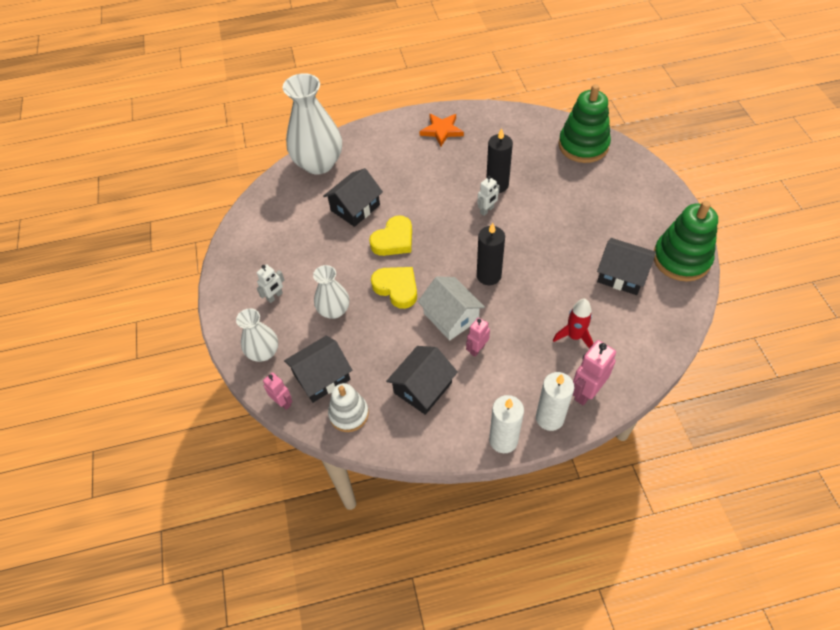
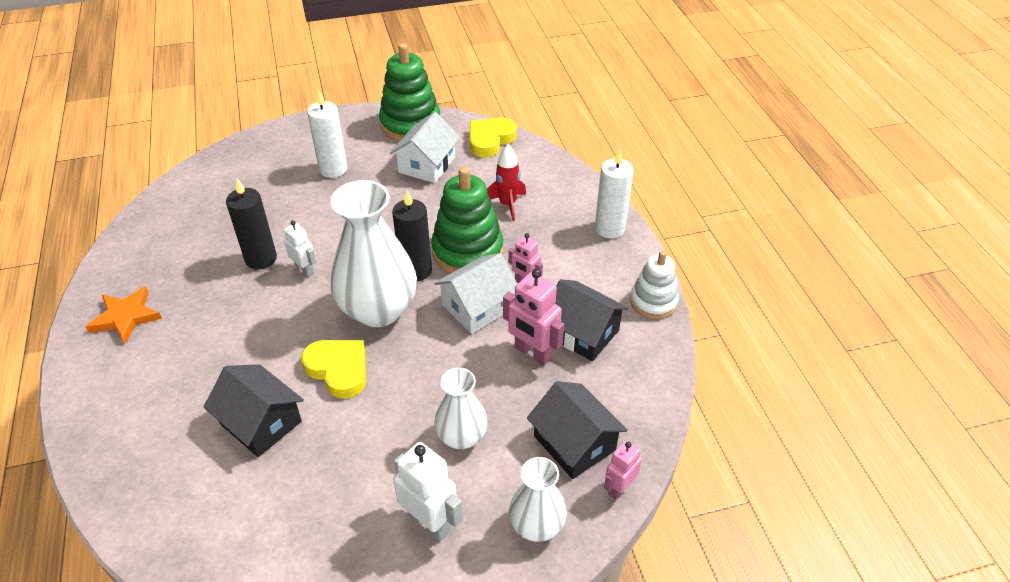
camera: 95 degrees left, 10 degrees down
(275, 296) = (430, 522): white robot -> white robot, size x1.62
(318, 163) = (137, 486): white vase -> white vase (378, 310)
(349, 414) = (627, 407): white stacking toy -> white stacking toy (653, 301)
(396, 288) = (427, 363): yellow heart -> yellow heart (490, 140)
(503, 440) = (641, 264): white candle -> white candle (333, 169)
(583, 145) = (215, 178): green stacking toy -> green stacking toy (467, 251)
(586, 392) = (576, 201): pink robot -> pink robot (532, 353)
(622, 275) = (427, 165): black house -> white house

